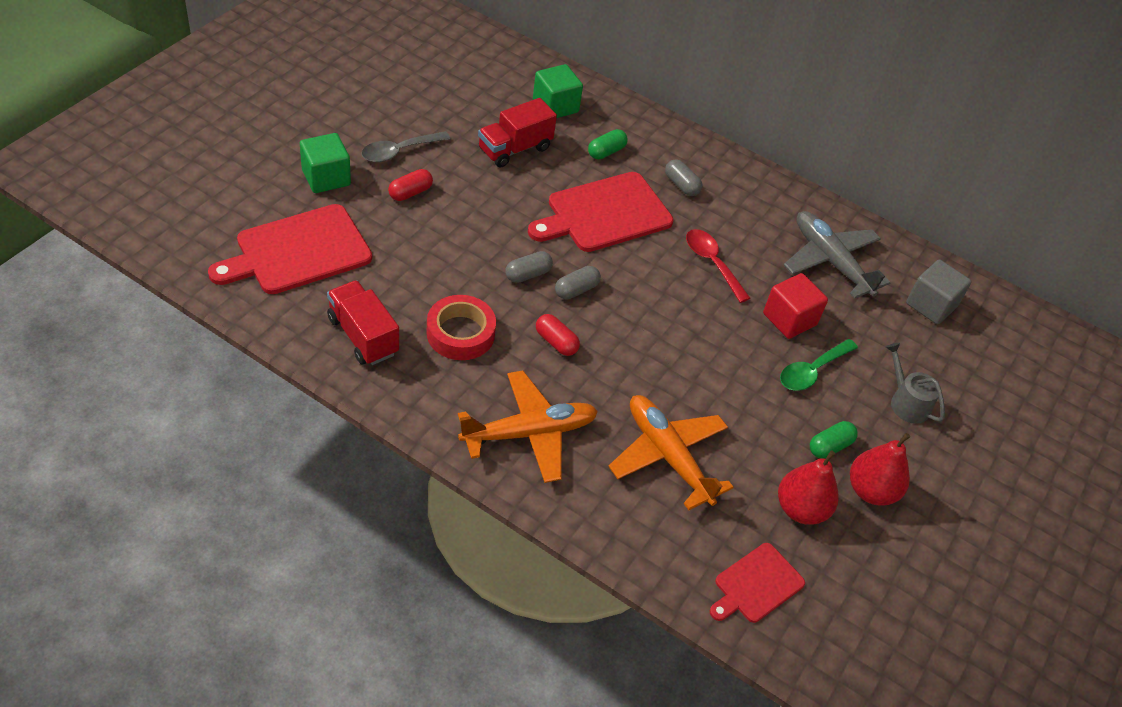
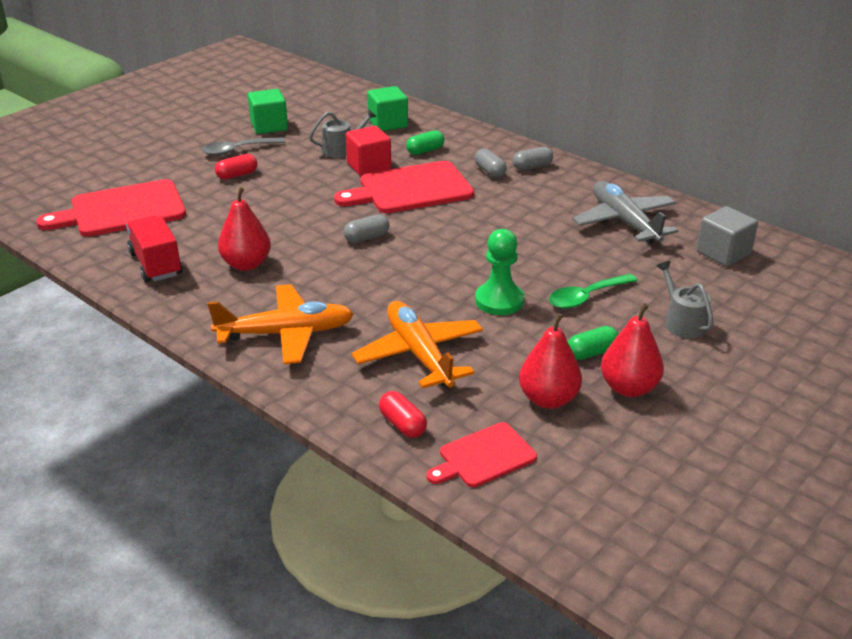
camera: 15 degrees right, 15 degrees down
(326, 177) = (167, 166): green cube -> green cube (269, 126)
(460, 333) = (246, 264): red tape -> red pear
(515, 149) = (341, 149): red truck -> grey watering can
(528, 274) = (324, 227): grey capsule -> grey capsule (532, 167)
(556, 342) = (335, 272): red capsule -> red capsule (402, 424)
(712, 263) = (504, 222): red spoon -> none
(729, 378) = (499, 301): none -> green pawn
(789, 319) = (572, 260): red cube -> red cube (369, 166)

